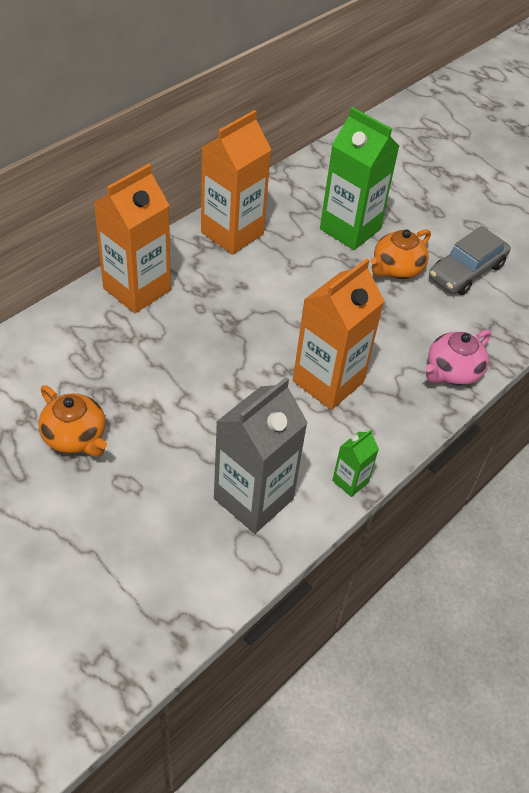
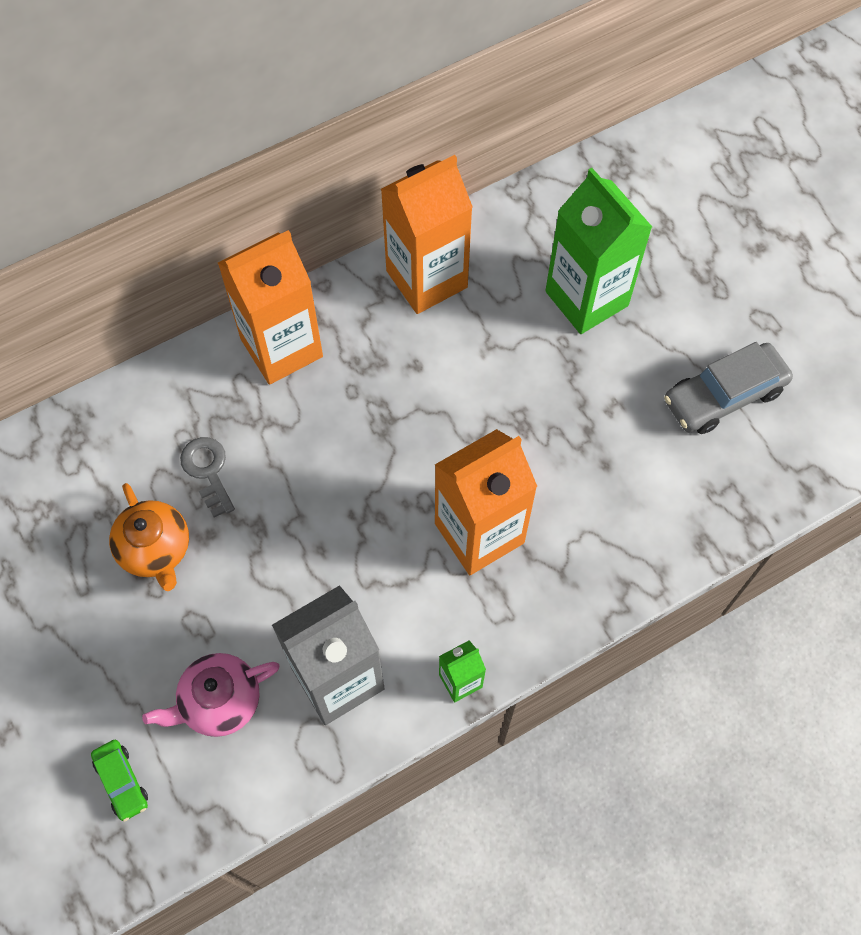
camera: 20 degrees right, 15 degrees up
(95, 612) = (121, 781): none -> green car
(103, 377) = (208, 471): none -> grey key
(396, 269) = (628, 375): orange teapot -> none
(452, 372) = (645, 550): pink teapot -> pink teapot (219, 701)

